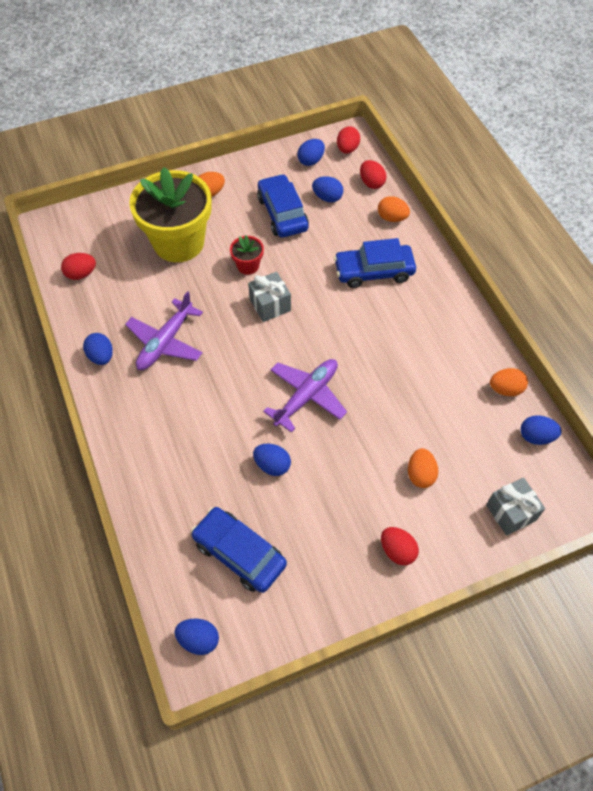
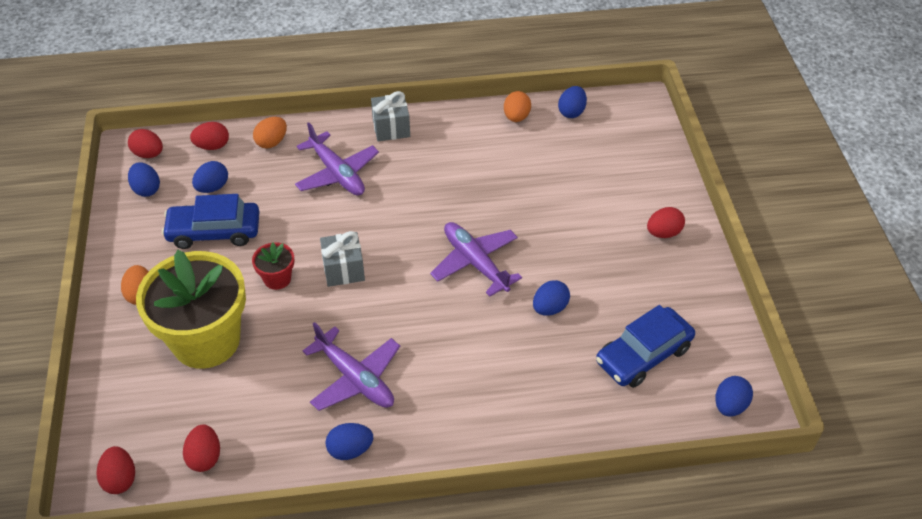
camera: 75 degrees left, 10 degrees down
(57, 235) = (120, 479): none -> red egg
(374, 271) = (337, 173): blue car -> purple plane
(420, 474) = (589, 198): orange egg -> none
(511, 512) = (641, 149): grey gift -> grey gift (391, 128)

